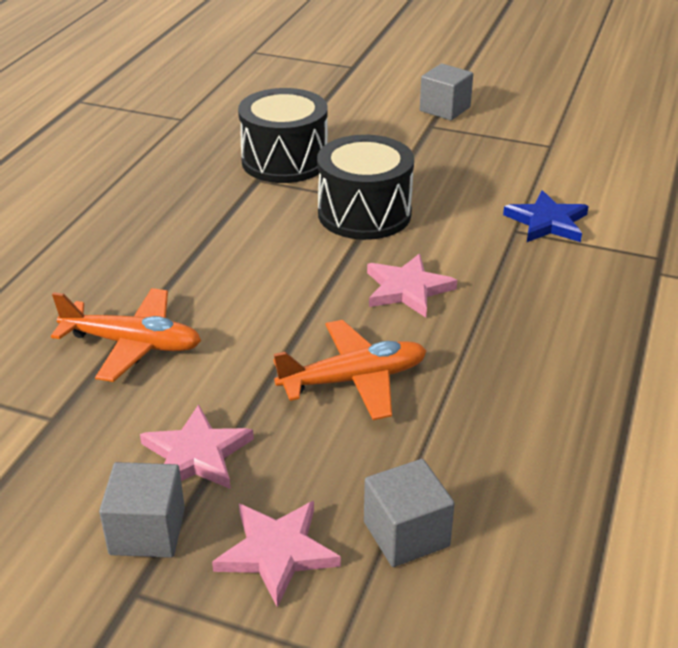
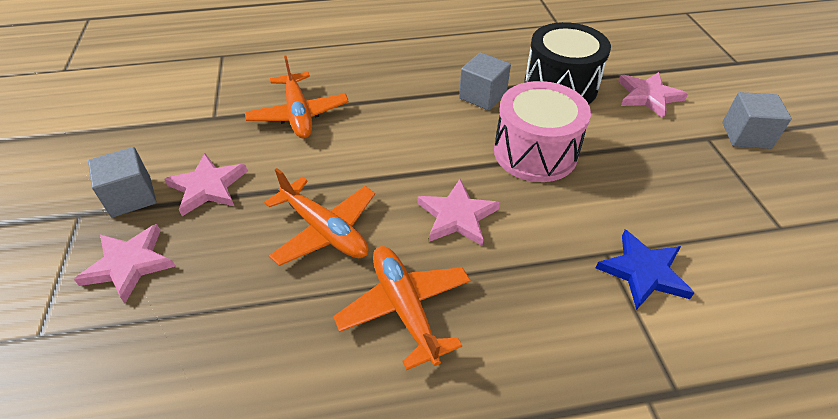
camera: 60 degrees right, 10 degrees up
(350, 126) = (648, 96): none -> pink star
(364, 213) = (535, 152): black drum -> pink drum
(406, 534) = (168, 329): grey cube -> grey cube (482, 96)
(495, 359) = (405, 308): none -> orange plane

